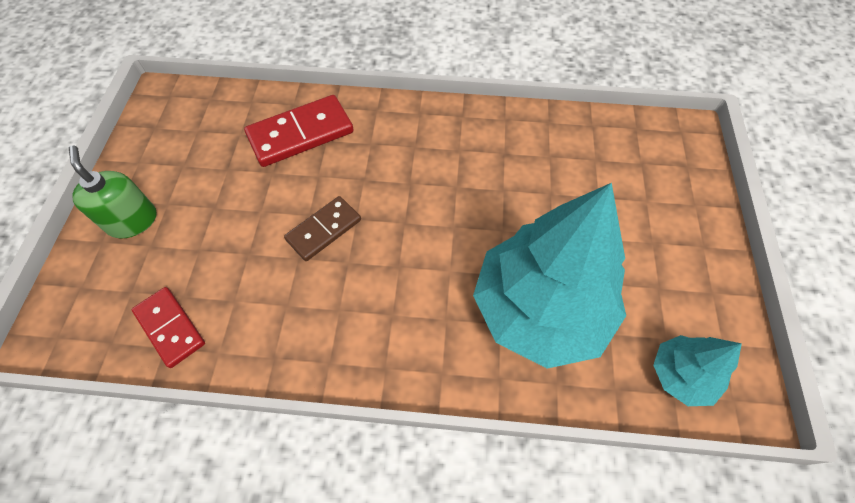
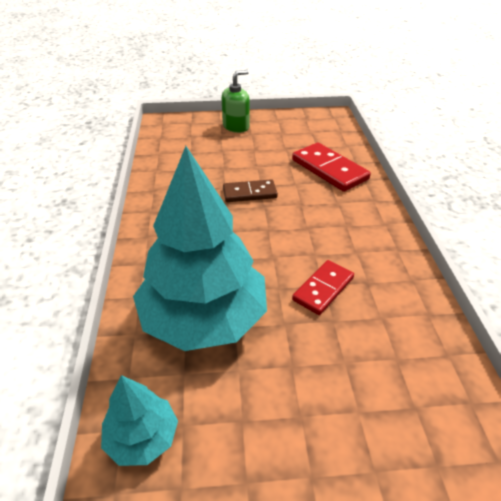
camera: 80 degrees right, 20 degrees down
(170, 328) = (170, 152): red domino -> red domino (323, 289)
(324, 230) = (249, 193): brown domino -> brown domino turned 45 degrees counterclockwise

